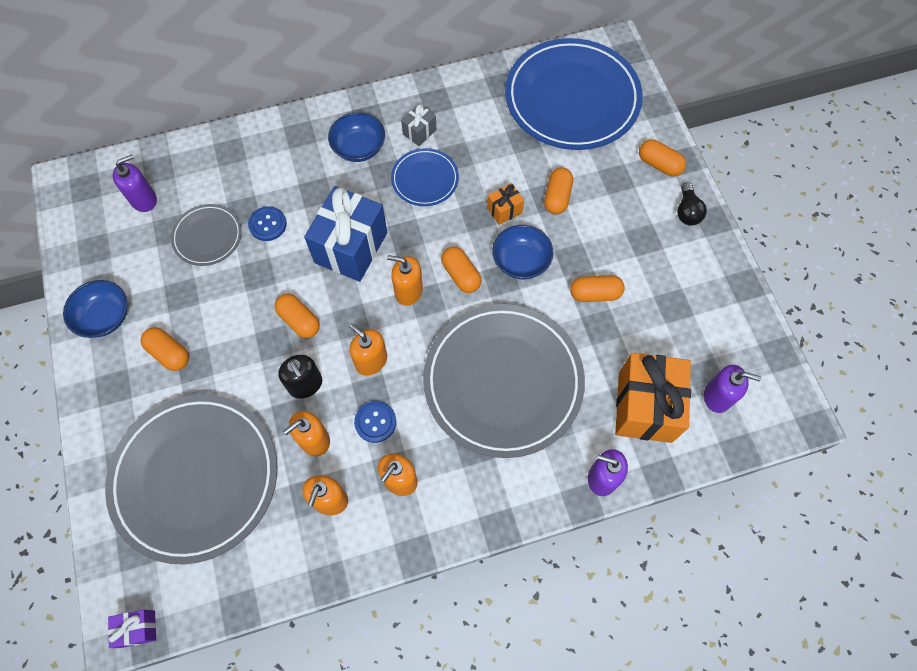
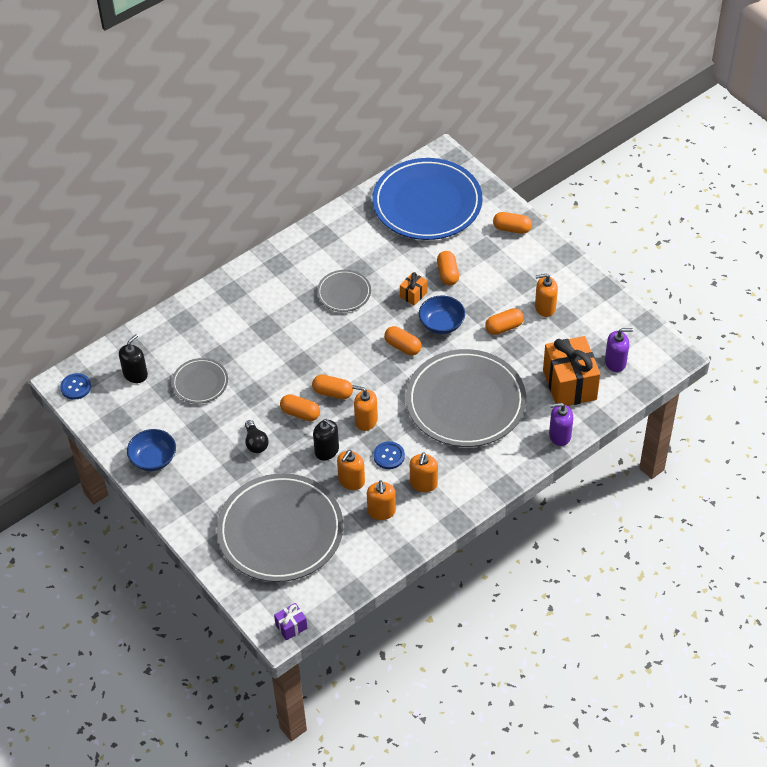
camera: 20 degrees left, 15 degrees down
(144, 199) = (135, 374): purple soap dispenser -> black soap dispenser
(169, 353) = (216, 465): orange capsule -> orange capsule (332, 392)
(268, 224) = (241, 360): blue button -> blue button (76, 387)
(351, 247) = (313, 355): blue gift -> none
(359, 148) = (282, 287): blue bowl -> none
(408, 291) = (370, 369): orange soap dispenser -> orange soap dispenser (545, 307)
(419, 132) = (323, 262): grey gift -> none
(425, 179) = (344, 293): blue plate -> grey plate
(687, 211) = (545, 254): black light bulb -> black light bulb (256, 443)

